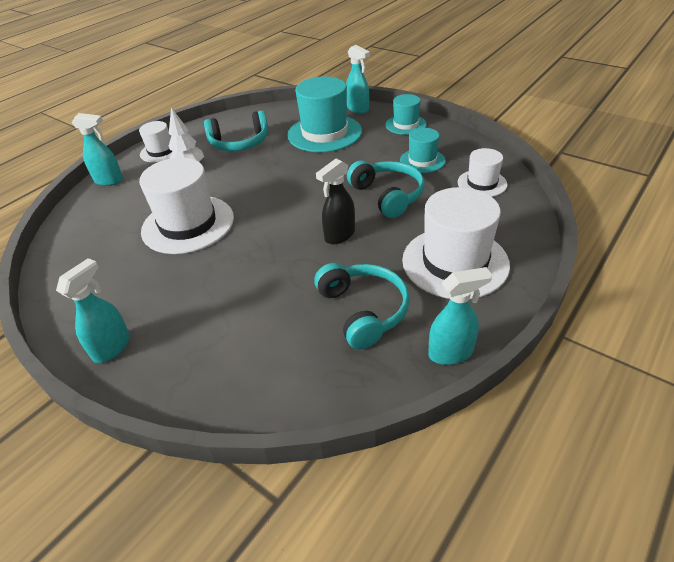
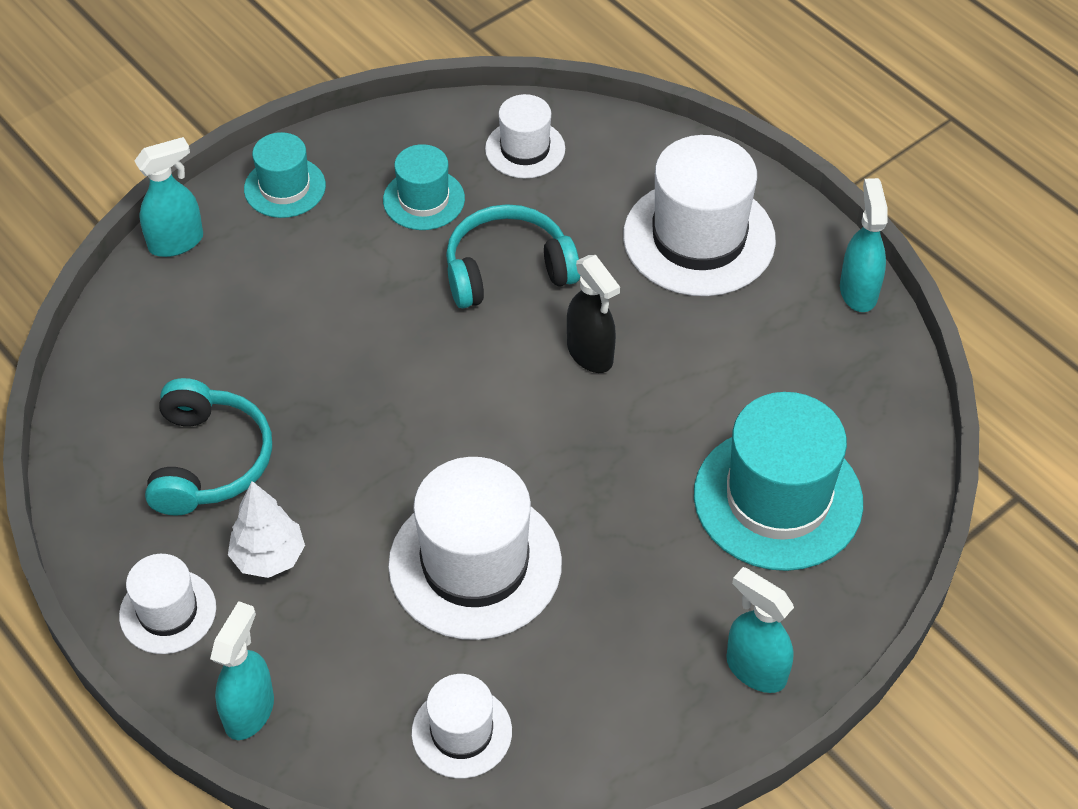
camera: 80 degrees left, 10 degrees up
(88, 240) = (461, 732): none -> white hat
(324, 133) = (248, 314): turquoise hat -> turquoise hat (778, 498)
(363, 310) = (763, 359): turquoise headphones -> none

